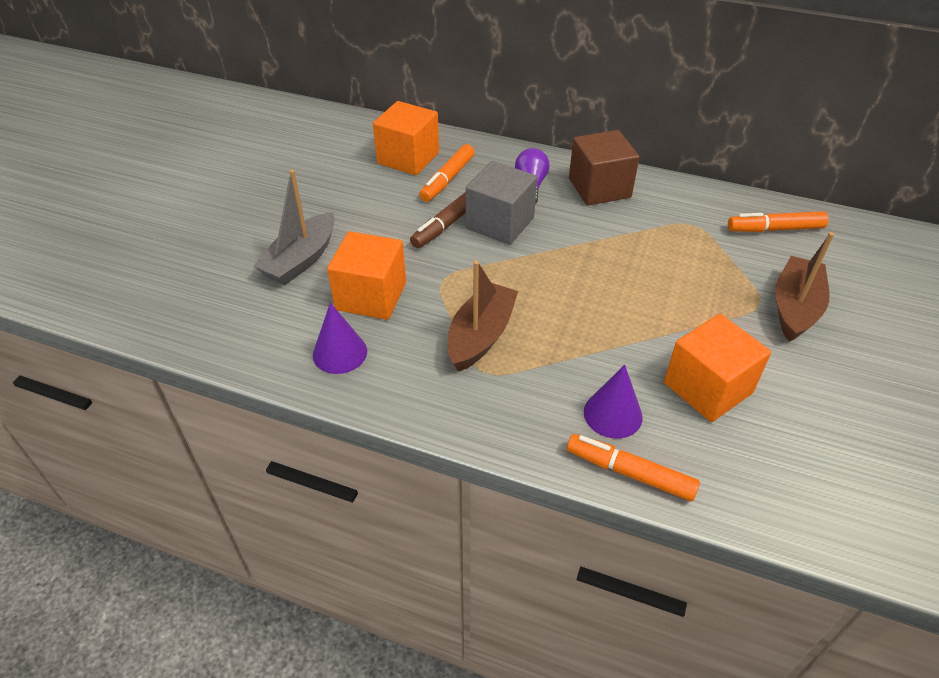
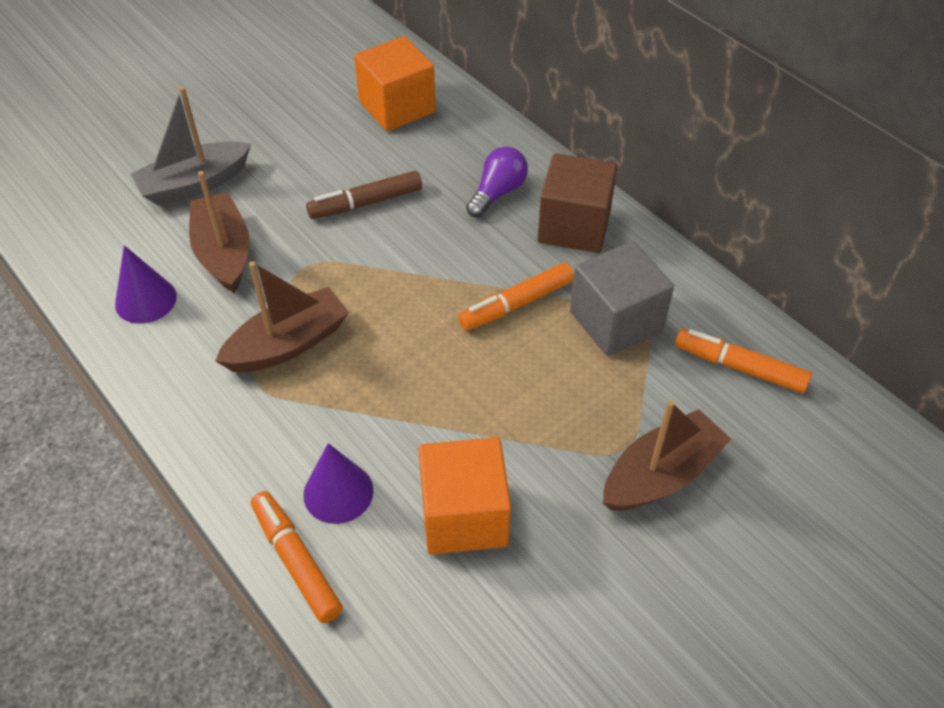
camera: 30 degrees right, 5 degrees up
(371, 296) = (224, 252): orange cube -> brown boat
(447, 179) = (415, 149): orange marker -> orange marker (516, 304)
(500, 223) = (423, 224): grey cube -> grey cube (616, 321)

